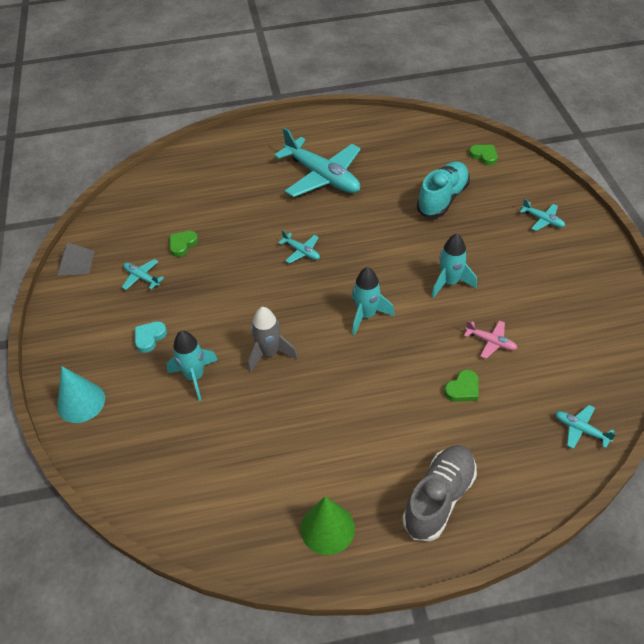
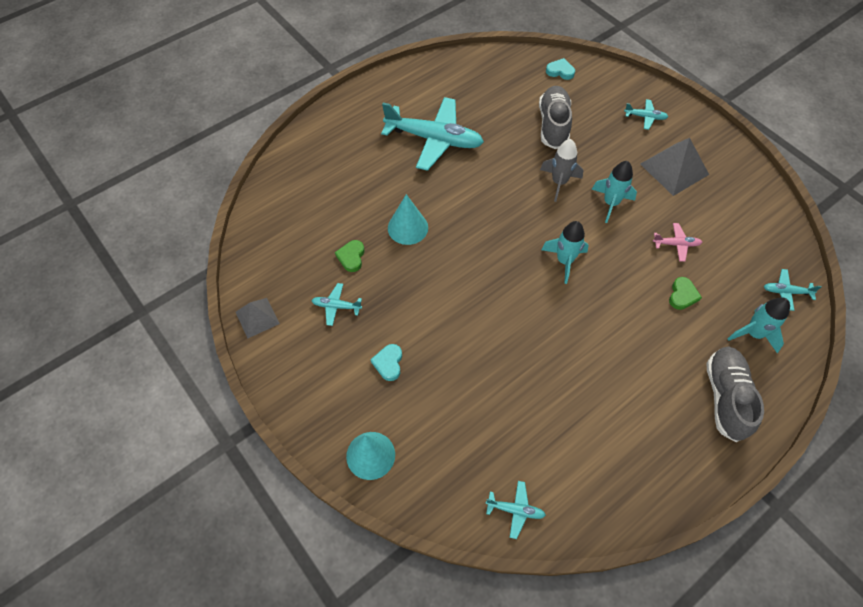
camera: 30 degrees left, 10 degrees up
(195, 377) = (458, 382): turquoise rocket -> turquoise rocket (753, 334)
(246, 238) = (408, 227): none -> turquoise cone
(269, 354) = (508, 332): grey rocket -> grey rocket (559, 182)
(301, 251) = (467, 222): turquoise plane -> turquoise plane (515, 510)
(327, 528) = (661, 464): green cone -> none
(442, 199) = (553, 125): turquoise shoe -> grey shoe
(484, 156) = (560, 71): green heart -> turquoise heart
(539, 275) = (674, 169): none -> grey pyramid

